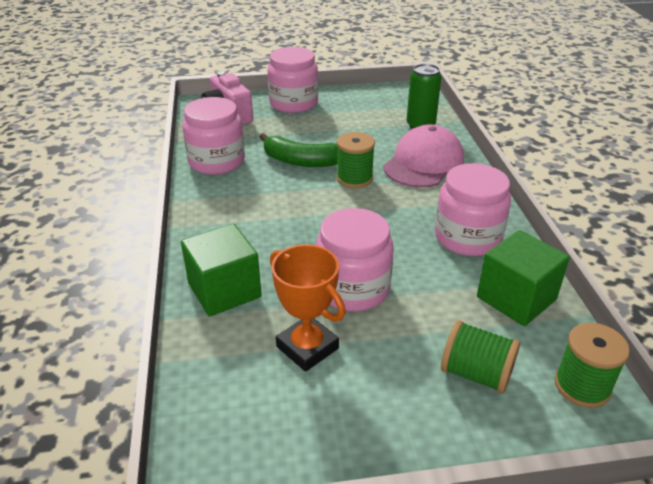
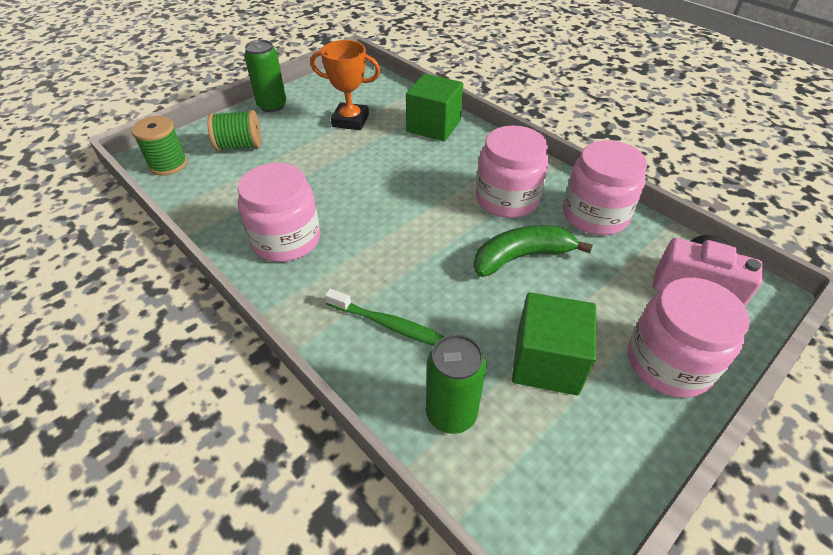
camera: 145 degrees right, 10 degrees up
(353, 288) = (352, 160): pink jar -> pink jar (507, 199)
(354, 178) = (445, 260): green spool -> none
(395, 440) = (272, 106): none -> green can
(423, 163) = (390, 325): pink cap -> green toothbrush
(516, 298) = (224, 202): green cube -> green cube (546, 362)

